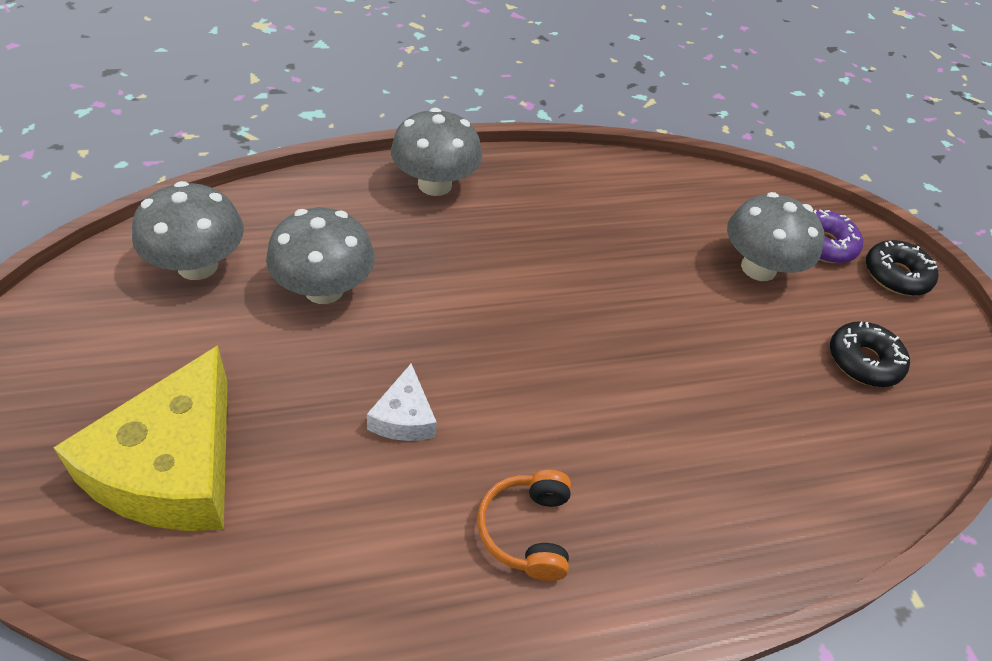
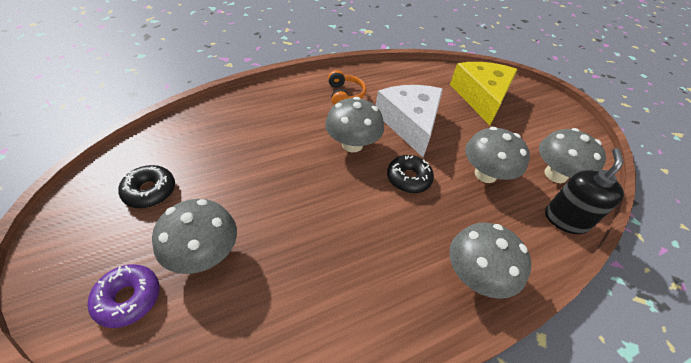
camera: 170 degrees right, 0 degrees up
(256, 209) = (565, 219): none -> black soap dispenser
(404, 417) = (409, 123): white cheese -> white cheese, size x2.15
(541, 388) = (352, 144): none -> grey mushroom
(896, 275) = (71, 277): black donut -> black donut (408, 178)

